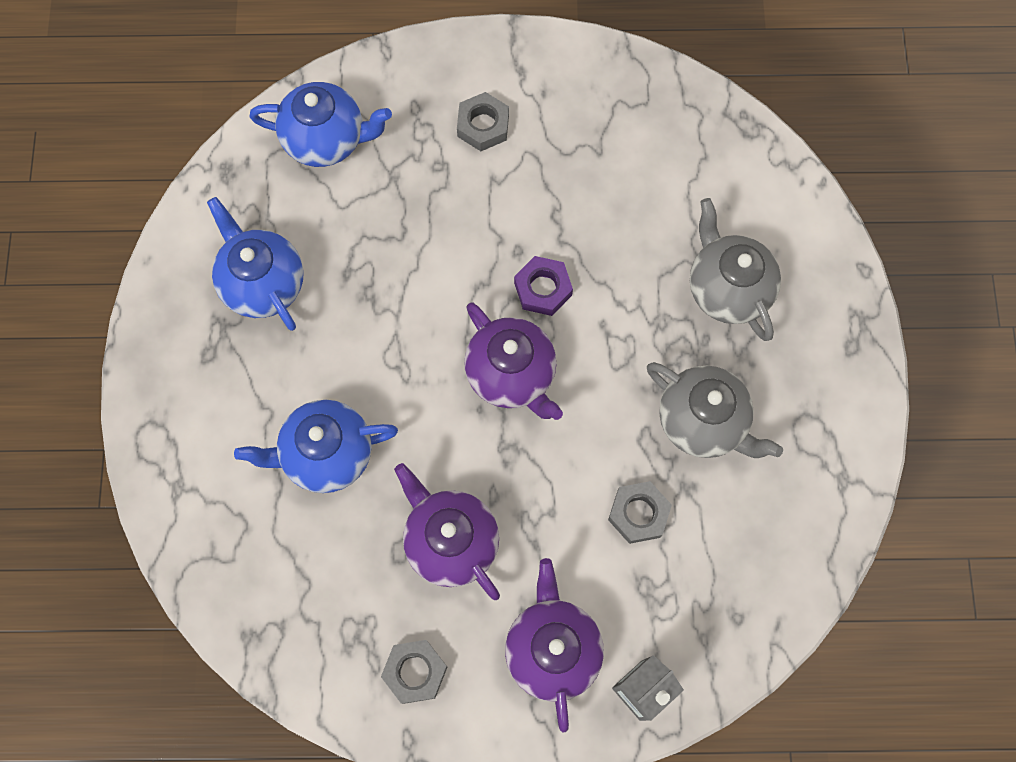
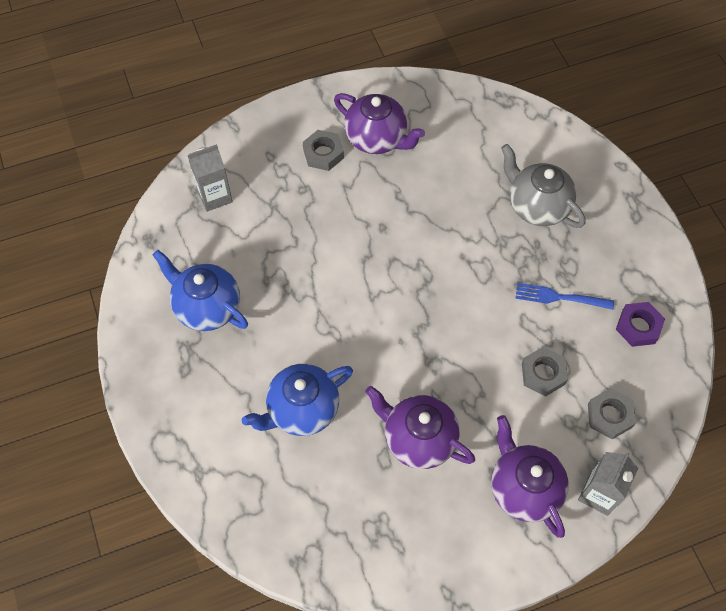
camera: 20 degrees left, 10 degrees down
(326, 139) = (215, 196): blue teapot -> grey carton
(415, 672) = (431, 541): grey nut -> grey nut (609, 416)
(512, 374) = (413, 310): purple teapot -> purple teapot (377, 139)
(543, 289) = (410, 246): purple nut -> purple nut (638, 327)
(703, 421) = (559, 297): grey teapot -> blue fork

